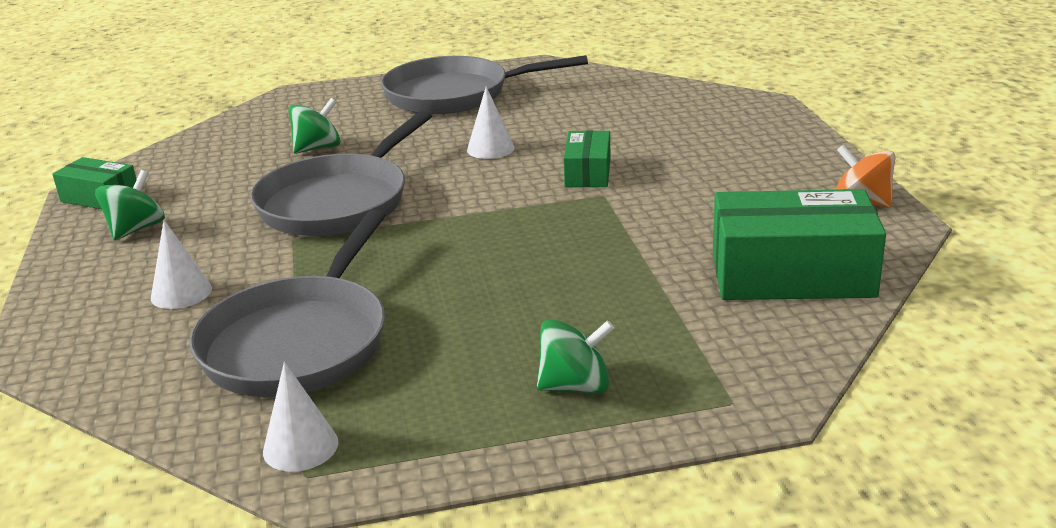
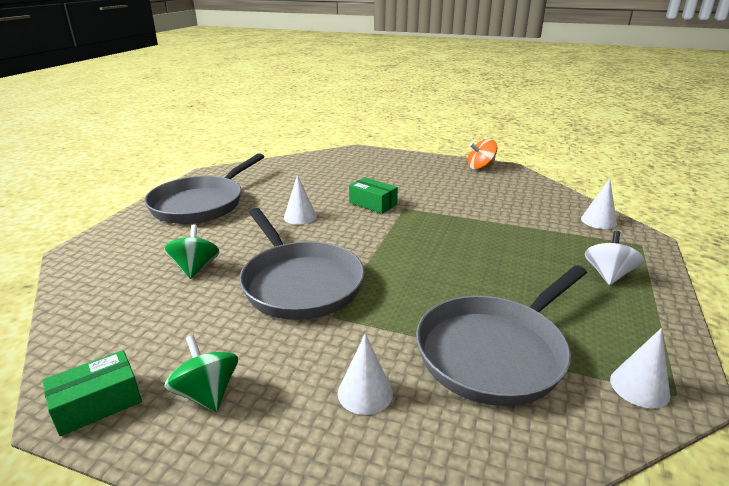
camera: 60 degrees left, 0 degrees up
(300, 342) = (495, 352): grey pan -> grey pan turned 90 degrees clockwise
(575, 386) = (608, 275): green spinning top -> white spinning top
(779, 348) = (598, 221): none -> white cone
(792, 274) = (534, 198): green box -> none

